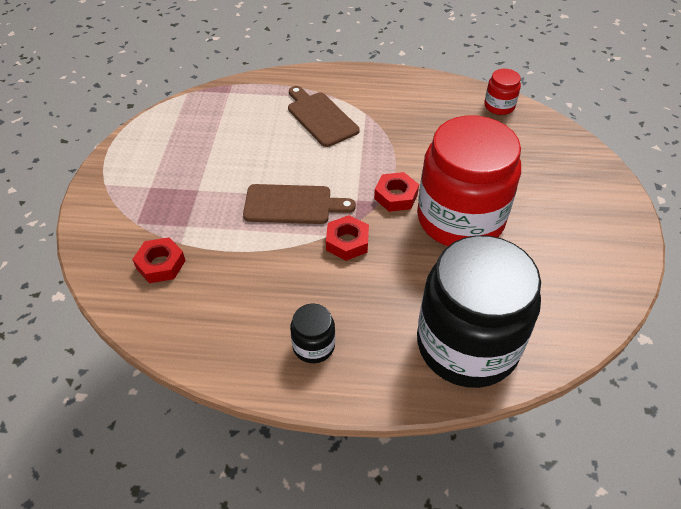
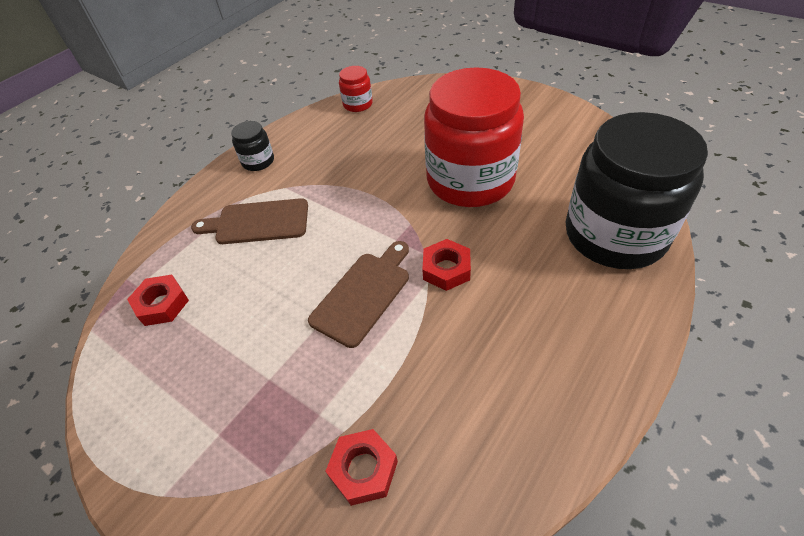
camera: 55 degrees left, 0 degrees up
(313, 346) = (568, 351): black jar -> black jar (258, 161)
(396, 196) = (412, 210): red nut -> red nut (162, 304)

